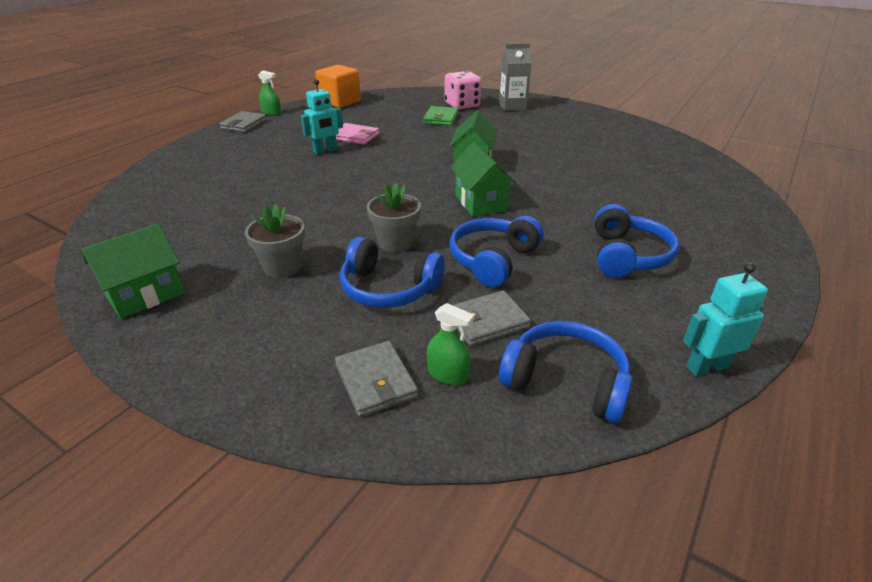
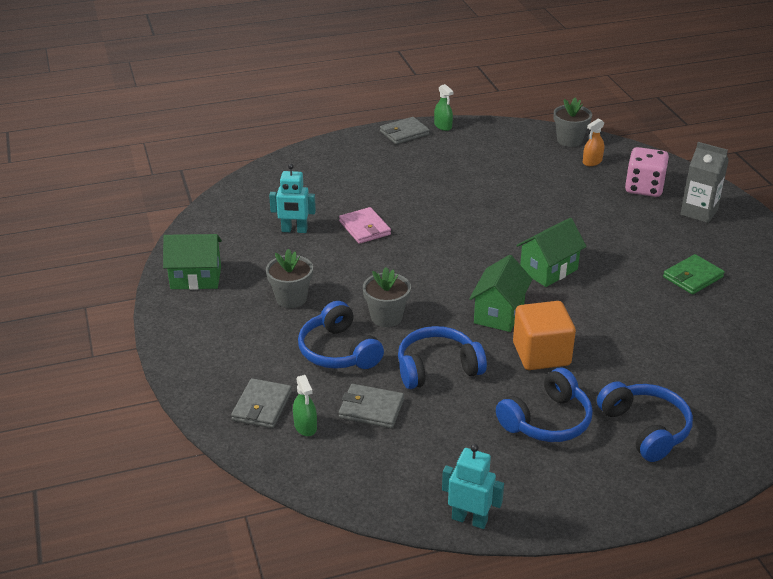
camera: 40 degrees right, 0 degrees up
(325, 151) = (438, 196): turquoise robot -> turquoise robot (294, 230)
(340, 102) = (522, 134): orange cube -> orange cube (541, 354)
(355, 136) = (483, 189): pink wallet -> pink wallet (364, 228)
(377, 96) = (569, 140): none -> grey flower pot
(409, 102) = (592, 161): none -> orange spray bottle
(440, 118) = (595, 198): green wallet -> green wallet (692, 277)
(565, 382) = (366, 472): blue headphones -> blue headphones (645, 429)

